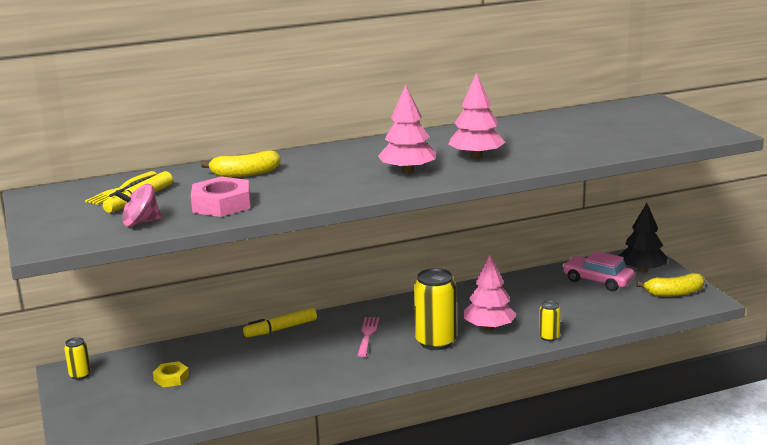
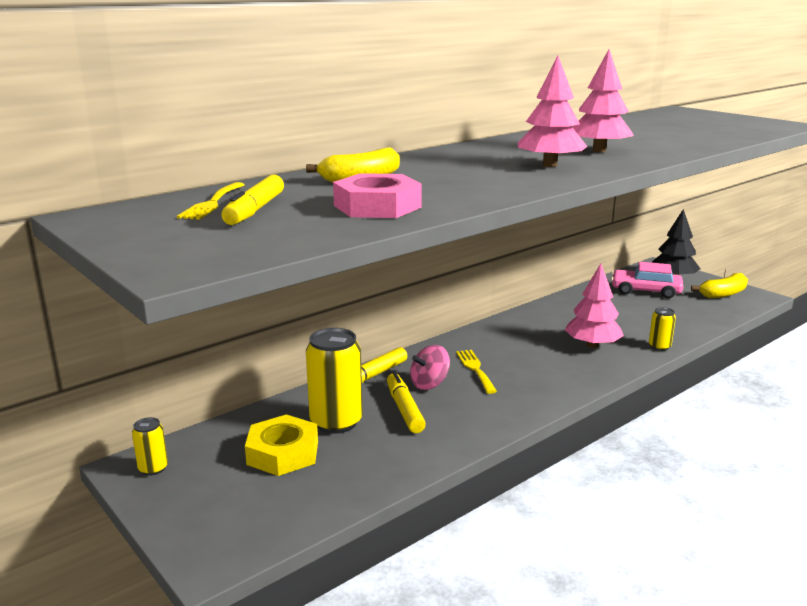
camera: 20 degrees left, 0 degrees up
(140, 223) = (292, 232): pink spinning top -> pink spinning top (429, 384)
(171, 378) = (283, 453): yellow nut -> yellow nut, size x1.70
(283, 359) = (404, 409): none -> yellow marker
(367, 335) = (475, 369): pink fork -> yellow fork
(436, 342) = (554, 366): yellow can -> yellow can (336, 422)

